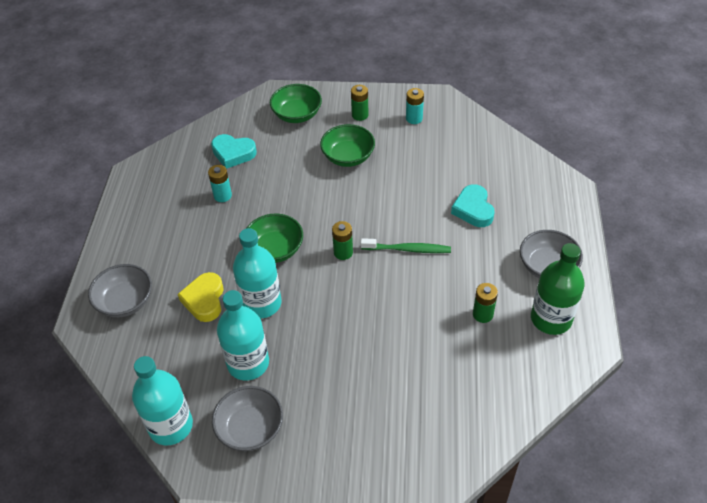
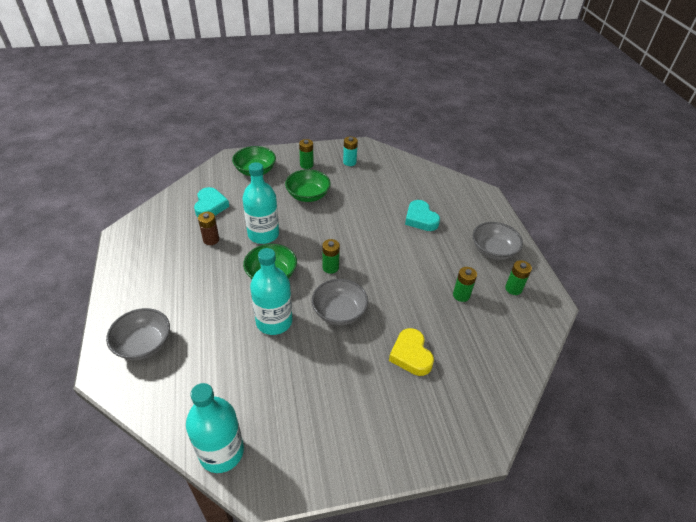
camera: 20 degrees left, 5 degrees down
(204, 300) = (220, 328): yellow heart -> yellow heart (411, 355)
(222, 195) = (211, 240): turquoise battery -> brown battery
(233, 153) = (210, 206): turquoise heart -> turquoise heart turned 90 degrees counterclockwise
(248, 363) = (278, 376): turquoise bottle -> turquoise bottle (263, 234)
(250, 428) = (300, 435): grey bowl -> grey bowl (339, 312)
(408, 249) = (382, 256): green toothbrush -> none
(551, 319) = (513, 289): green bottle -> green battery

